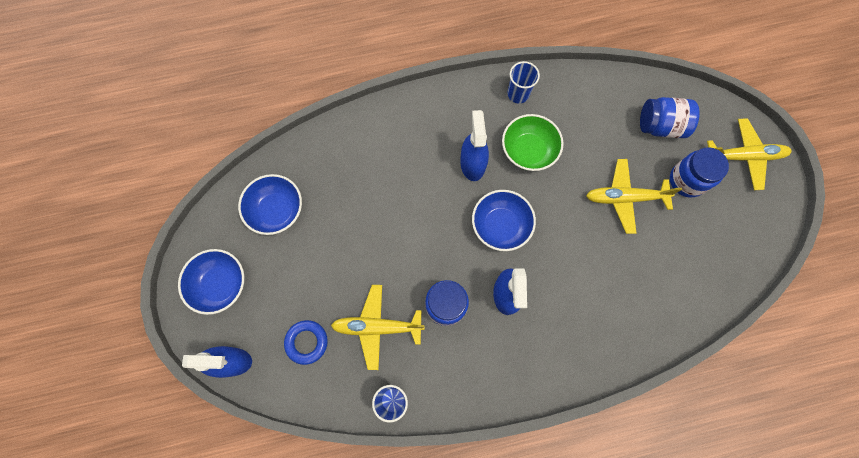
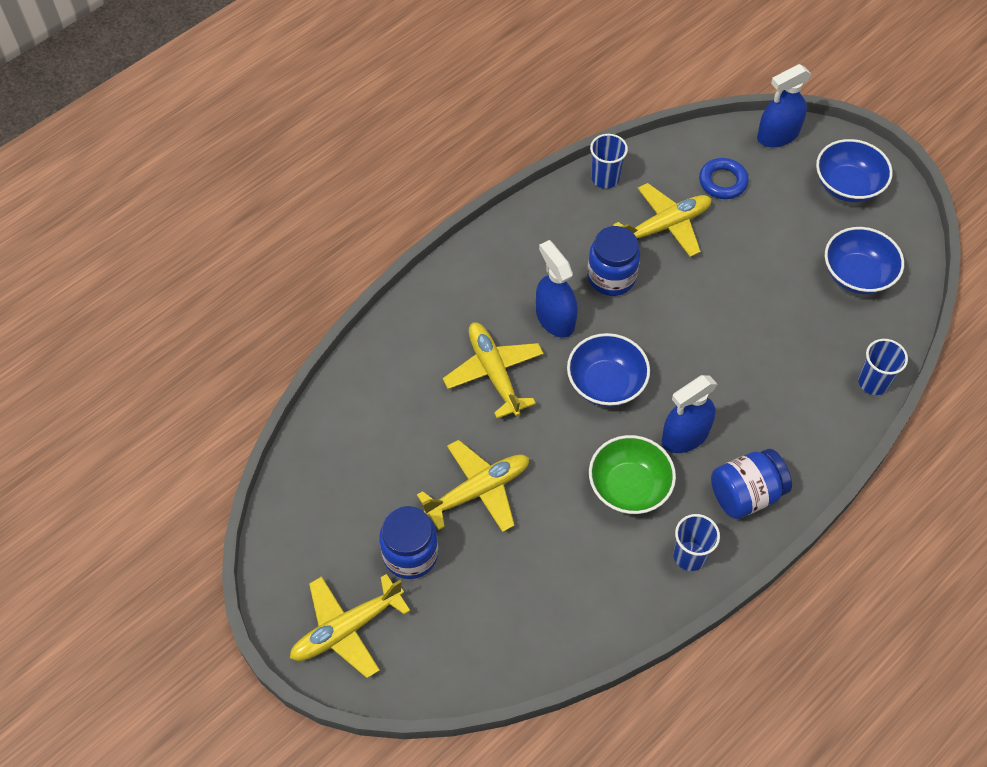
camera: 150 degrees right, 15 degrees down
(330, 134) = (873, 382): none -> blue cup
(472, 163) = (685, 436): blue spray bottle -> blue spray bottle turned 90 degrees clockwise
(572, 274) = (494, 373): none -> yellow plane
(660, 126) = (478, 613): blue jar -> blue jar (745, 494)

